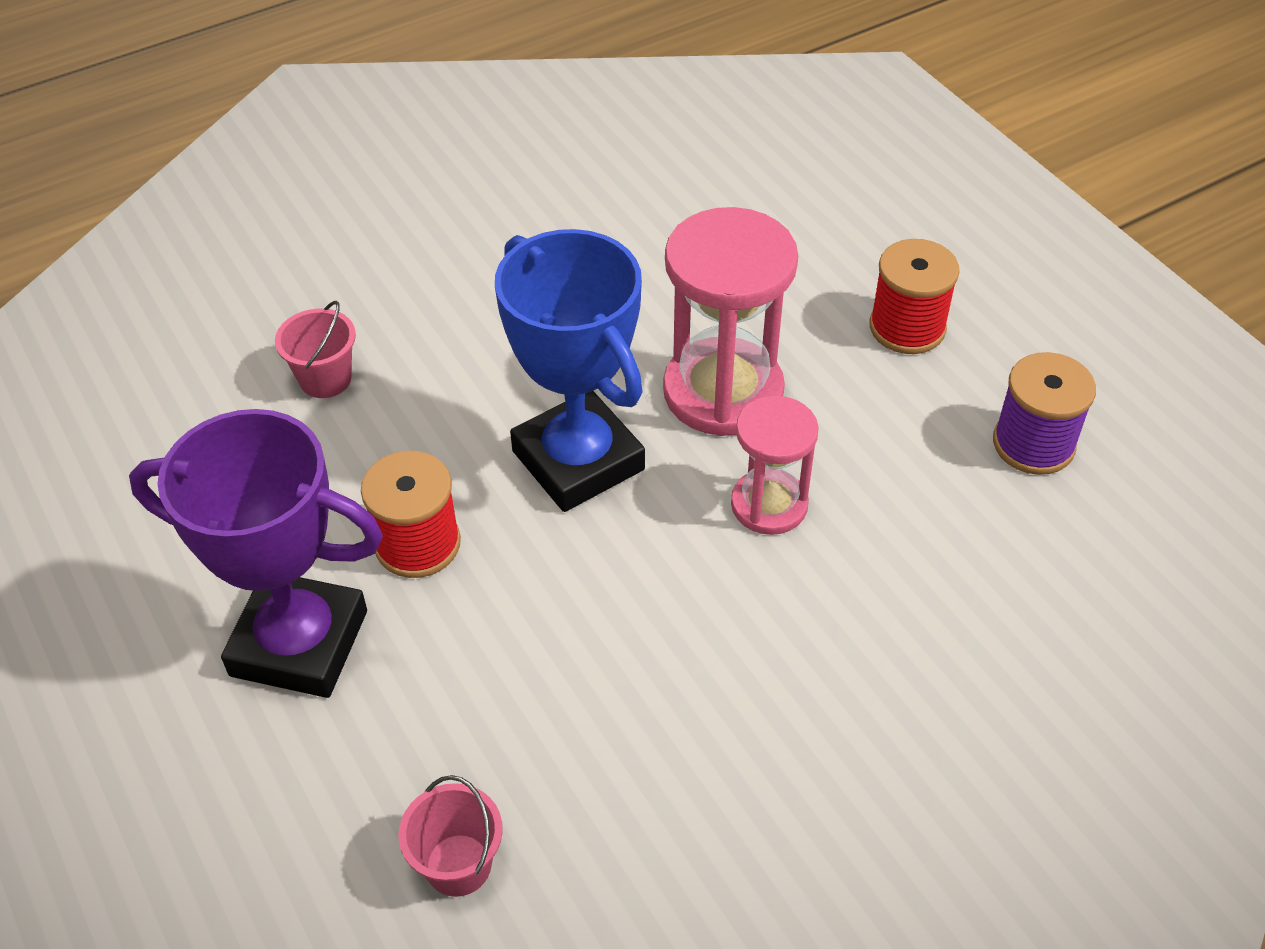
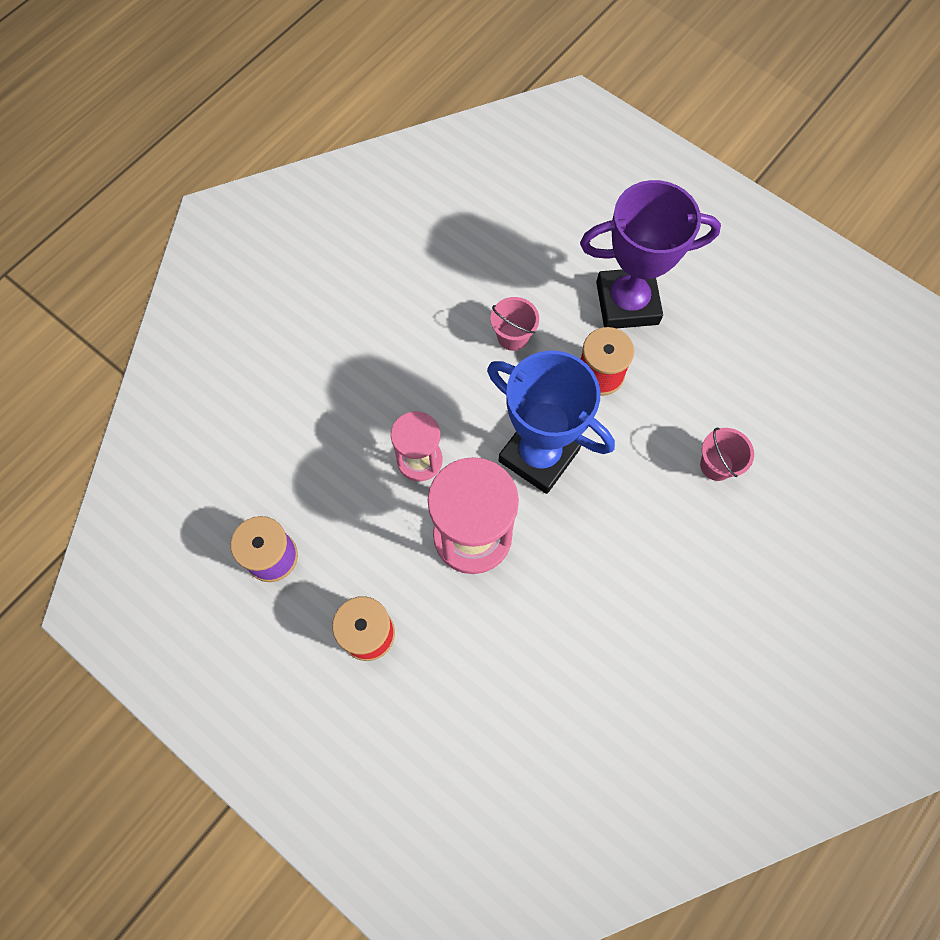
camera: 160 degrees right, 20 degrees up
(458, 865) = (499, 231): pink bucket -> pink bucket (513, 336)

